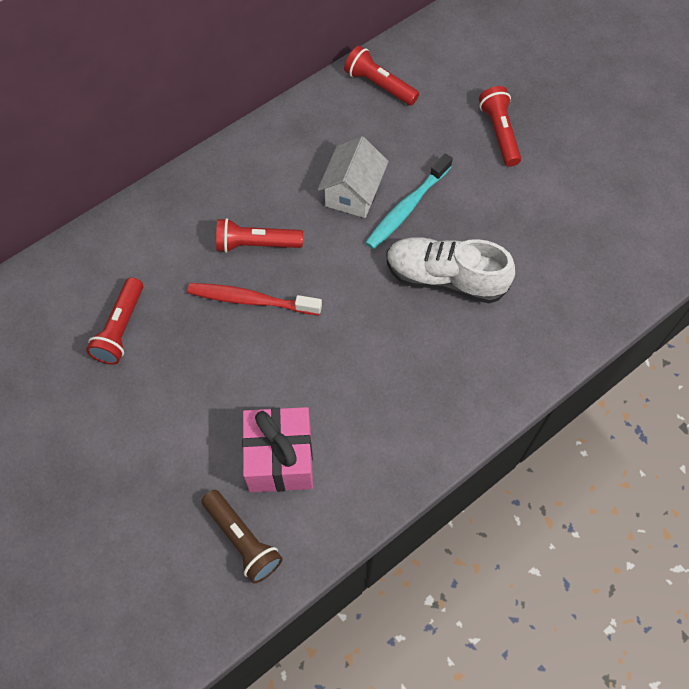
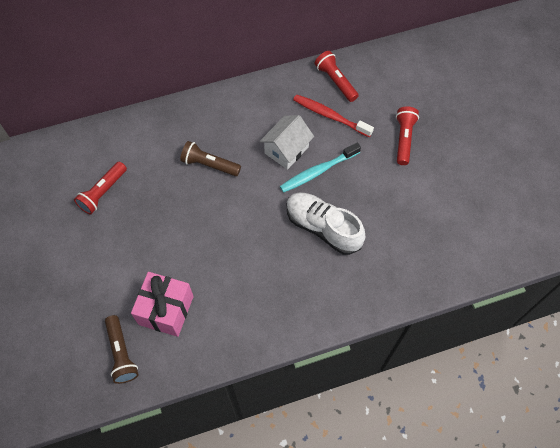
camera: 20 degrees right, 0 degrees up
(252, 300) = (191, 201): red toothbrush -> red toothbrush (330, 116)
(256, 244) = (209, 165): red flashlight -> brown flashlight

